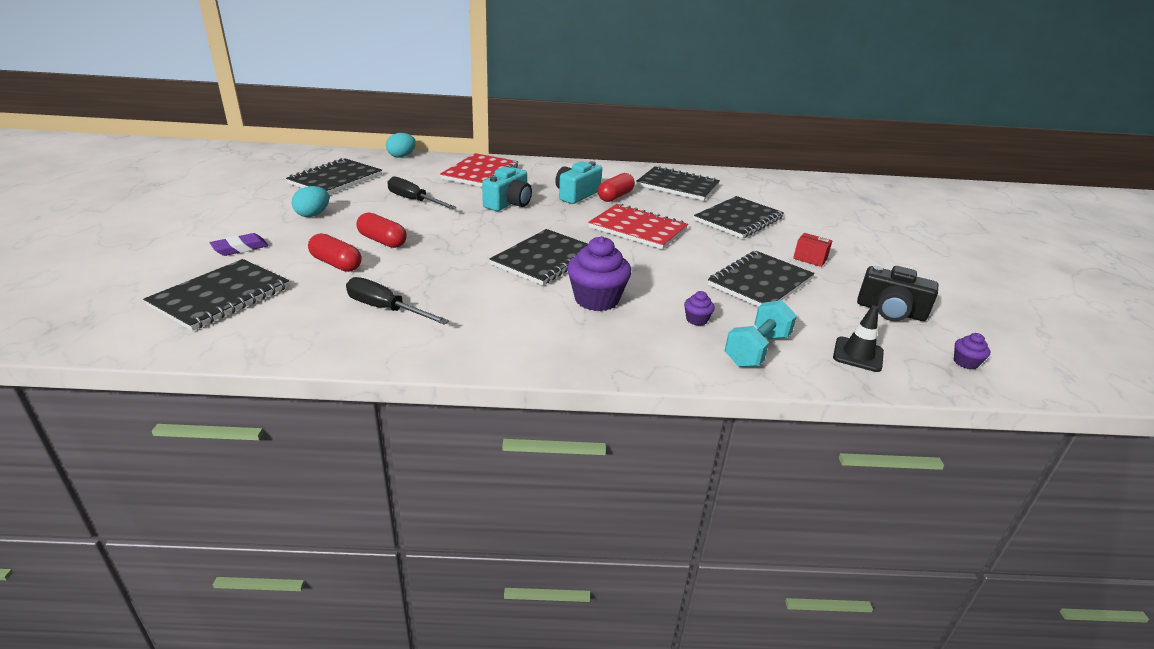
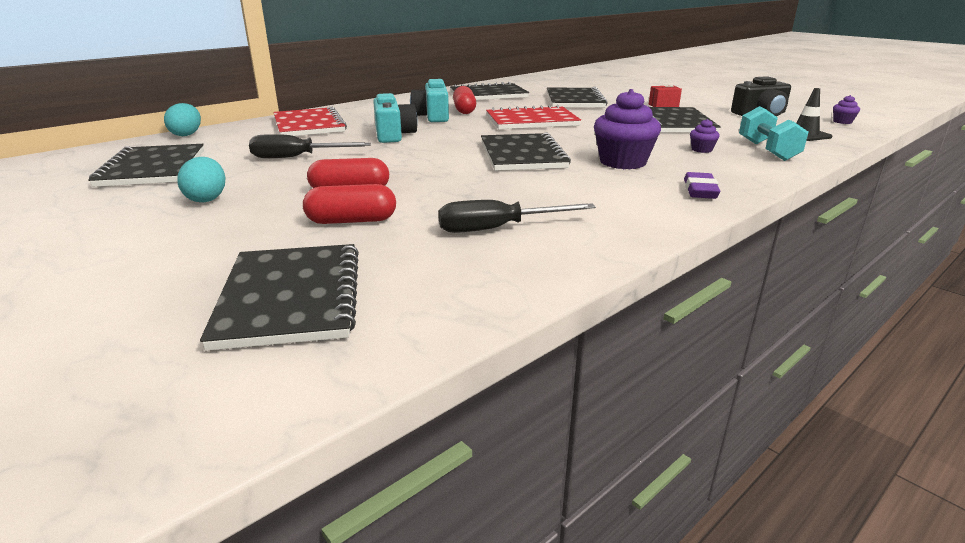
camera: 40 degrees left, 5 degrees down
(240, 248) = (189, 253): purple eraser -> purple eraser (700, 190)

